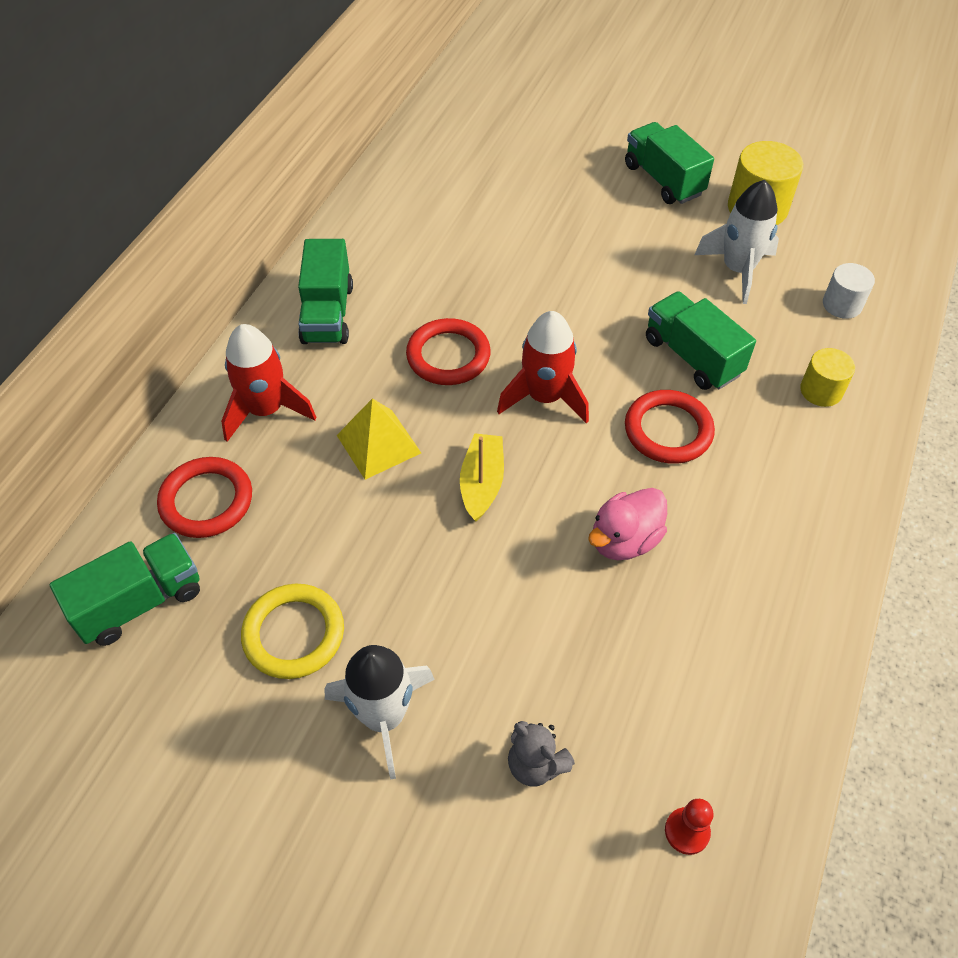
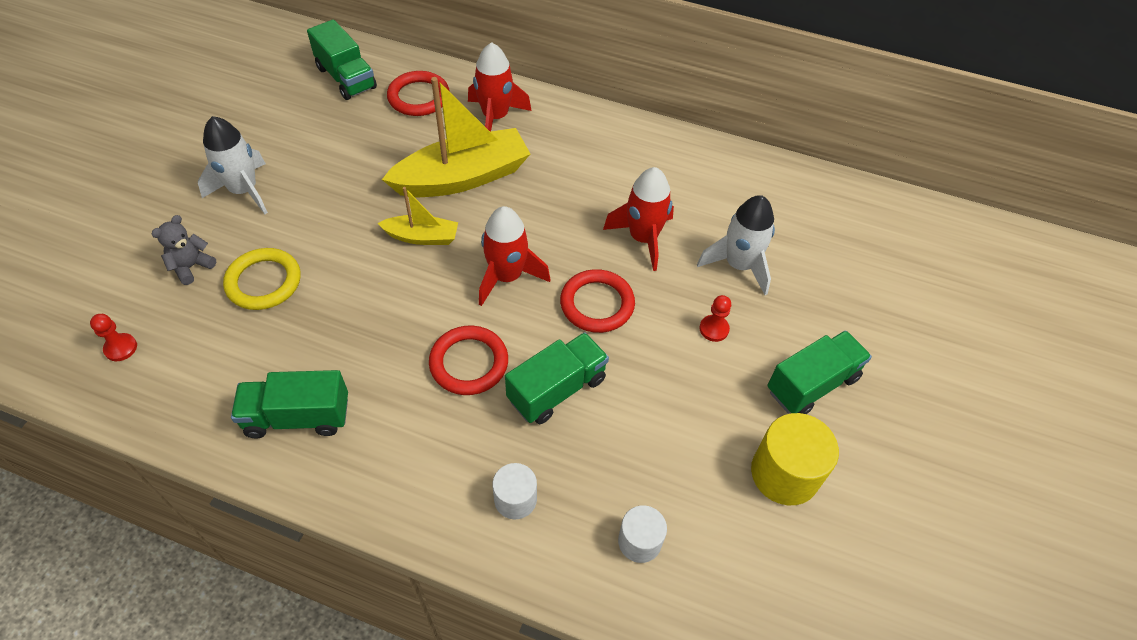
camera: 85 degrees right, 0 degrees up
(294, 634) = (311, 145): yellow ring -> yellow ring (264, 282)
(327, 314) = (592, 142): green truck -> green truck (298, 417)
(379, 444) = (462, 177): yellow pyramid -> yellow boat
(448, 356) = (551, 214): red ring -> red ring (597, 304)
(487, 279) = (643, 238): none -> red rocket
(607, 236) = (714, 329): none -> red pawn
(624, 540) = (359, 325): pink duck -> none
(737, 270) = (681, 442): white rocket -> white rocket (739, 265)
(821, 390) = (515, 499): yellow cylinder -> white cylinder

